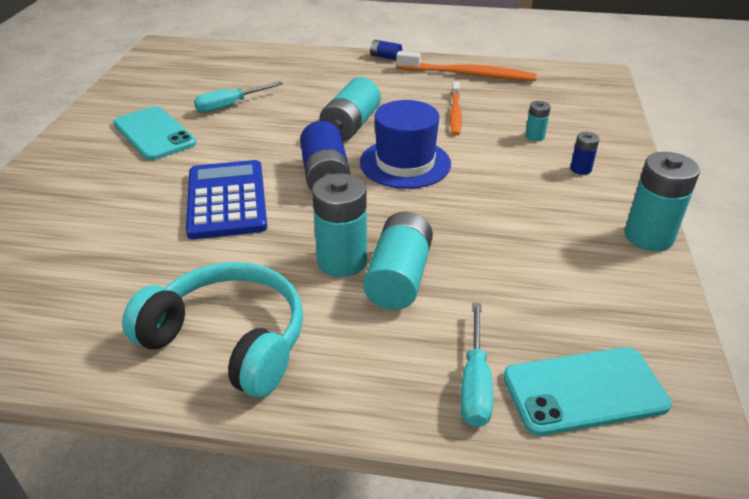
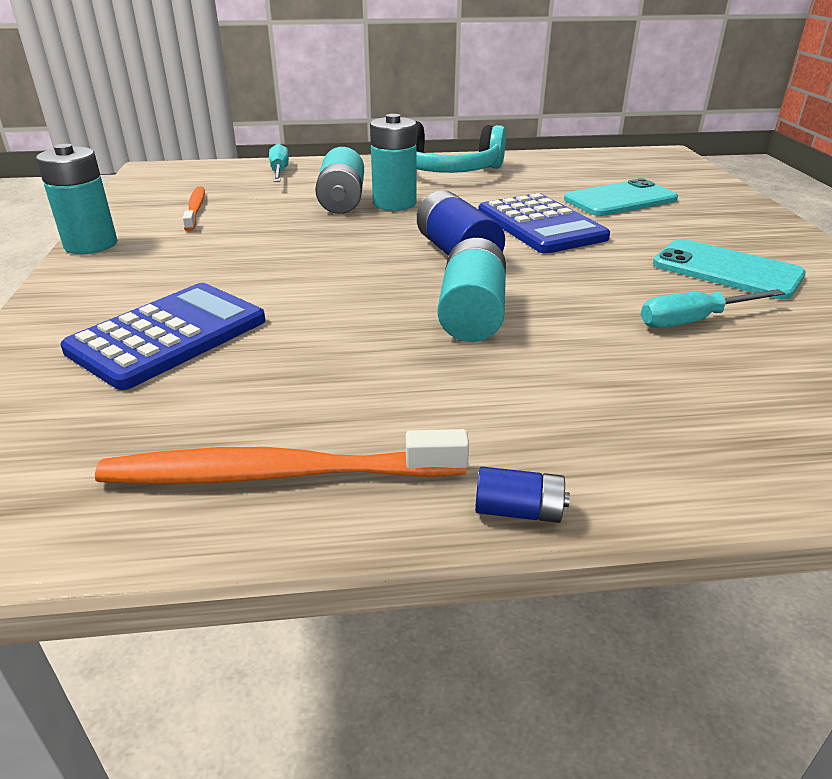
camera: 165 degrees right, 5 degrees down
(230, 106) = (694, 320): turquoise screwdriver -> turquoise screwdriver turned 150 degrees counterclockwise
(405, 163) = (367, 276): blue hat -> none
(455, 113) = (304, 359): orange toothbrush -> orange toothbrush (195, 209)
(535, 136) = (168, 336): turquoise battery -> blue calculator
(580, 169) = (122, 297): blue battery -> none
(584, 391) = (209, 176): turquoise phone -> turquoise phone (620, 199)

